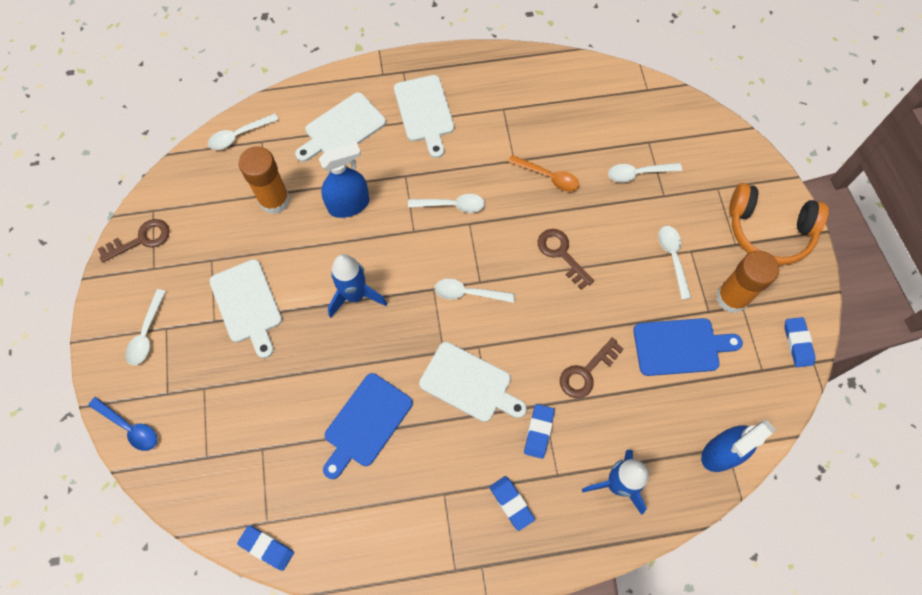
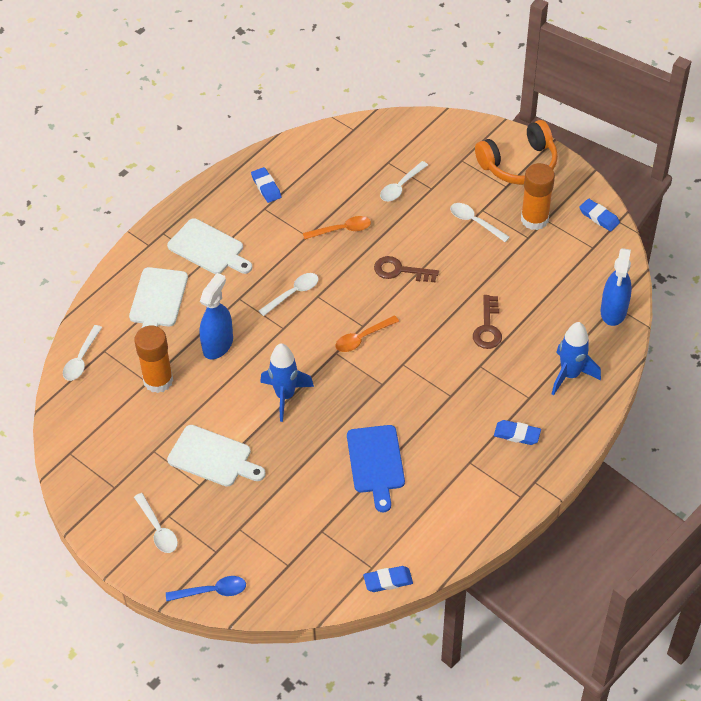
camera: 40 degrees left, 15 degrees down
(141, 239) = (83, 477): brown key -> none
(468, 293) = (362, 338): white spoon -> orange spoon
(469, 383) = (419, 389): white cutting board -> none
(538, 432) = (492, 383): blue eraser -> blue eraser (266, 187)
(680, 346) = (531, 270): blue cutting board -> none

